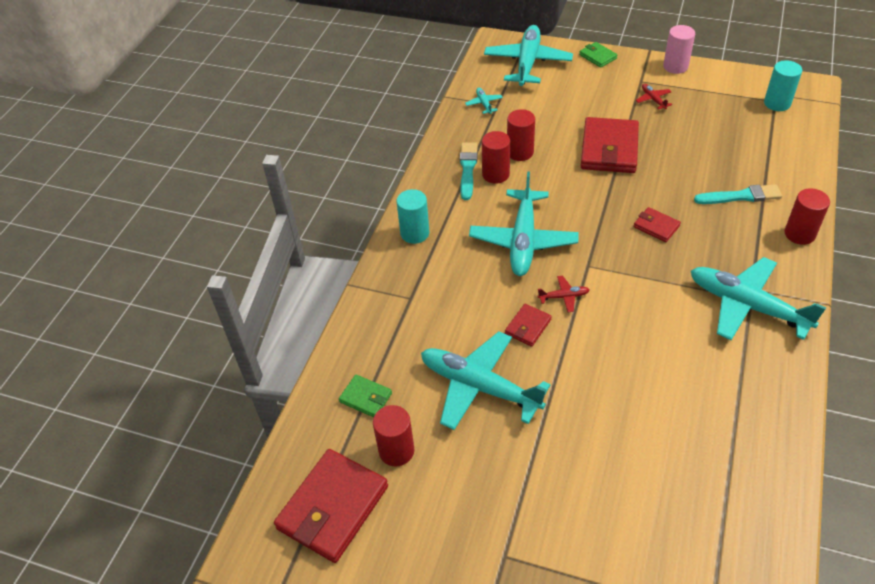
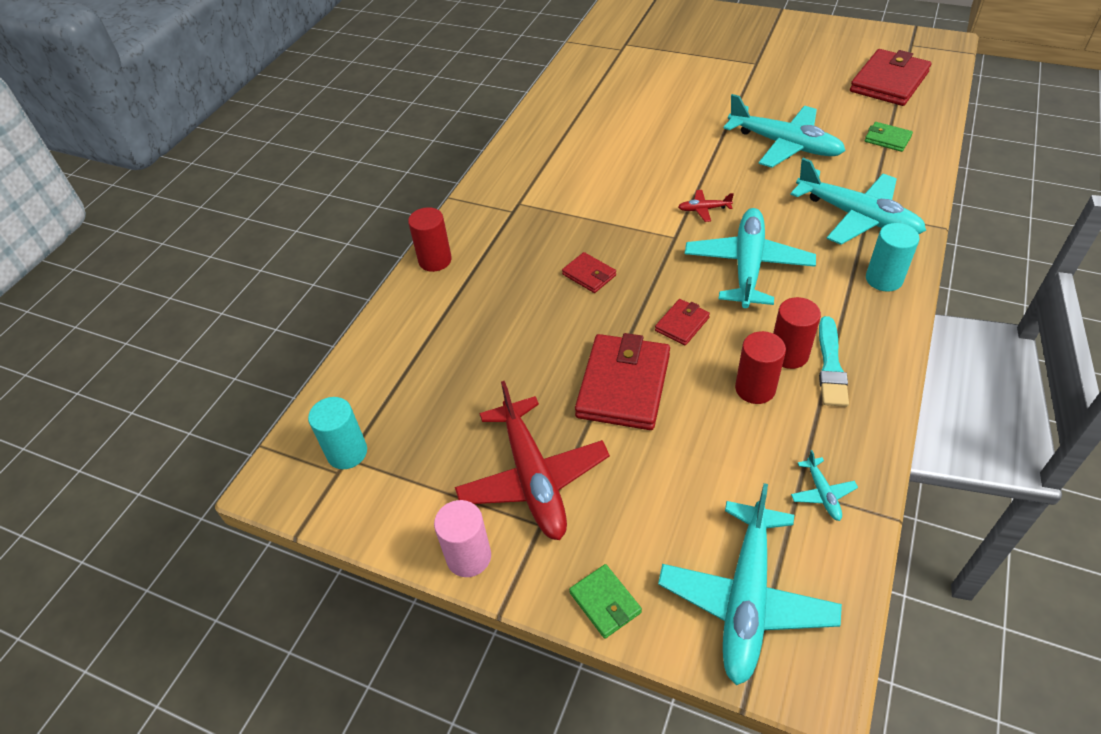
camera: 175 degrees left, 0 degrees up
(396, 451) = (848, 109): red cylinder -> none
(528, 327) = (741, 186): red wallet -> red wallet (682, 324)
(653, 100) = (533, 477): red plane -> red plane, size x2.41
(740, 196) = (476, 306): turquoise brush -> none
(747, 306) = (524, 197): turquoise plane -> turquoise plane (856, 216)

